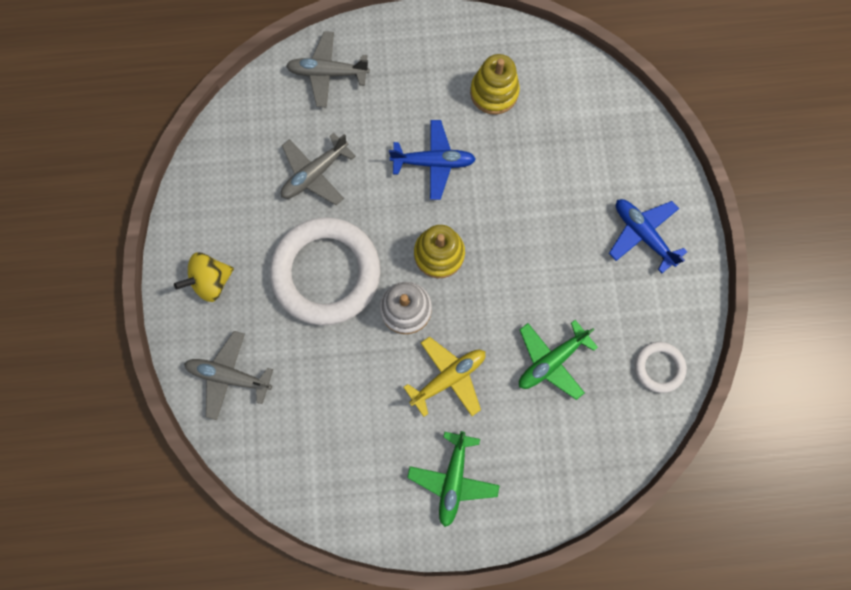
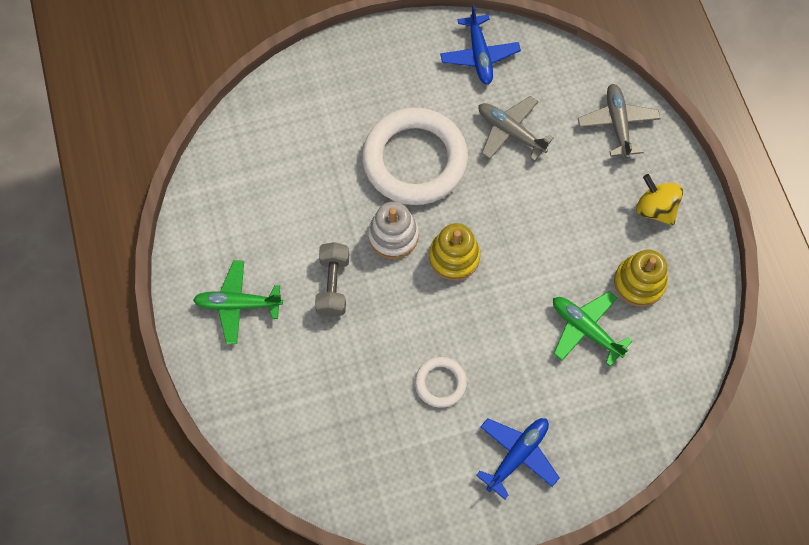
camera: 80 degrees right, 10 degrees down
(212, 281) = (388, 67): yellow spinning top -> yellow spinning top (655, 209)
(229, 376) = (304, 99): grey plane -> none
(433, 162) = (548, 236): blue plane -> blue plane (479, 55)
(448, 377) = (333, 285): yellow plane -> grey dumbbell
(551, 360) = (365, 379): green plane -> green plane (585, 329)
(658, 367) = (377, 489): white ring -> white ring (440, 383)

